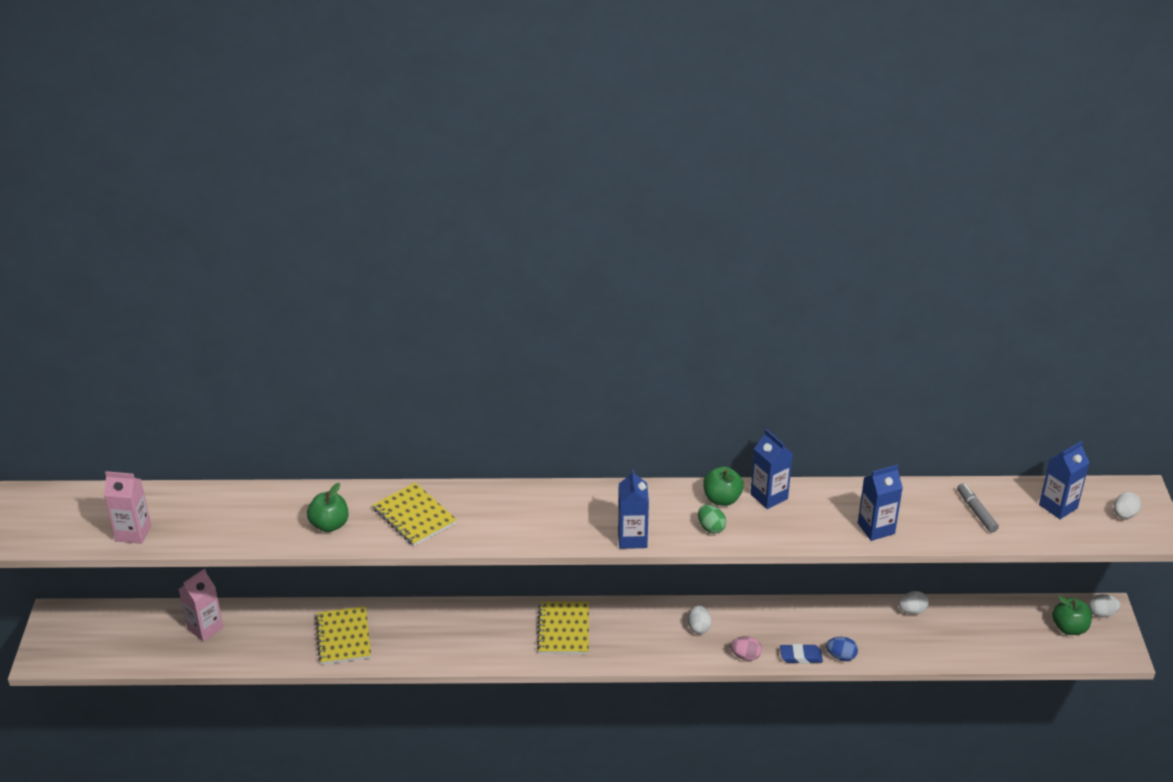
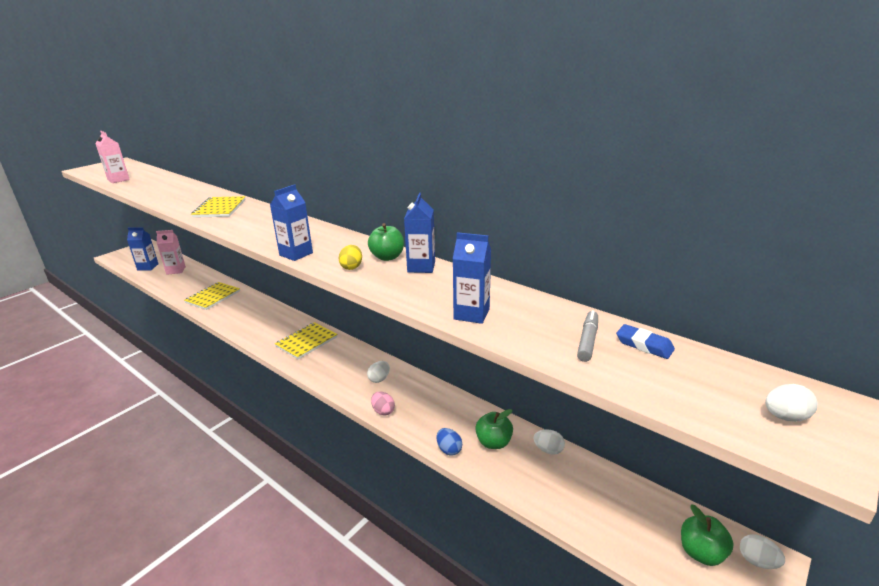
camera: 40 degrees right, 10 degrees down
(329, 525) = (182, 200): green apple -> green apple (493, 442)
(711, 528) = (351, 267): green egg -> yellow egg
(801, 656) = (419, 432): blue eraser -> blue eraser (644, 345)
(1058, 506) = (694, 373): blue carton -> blue carton (148, 267)

